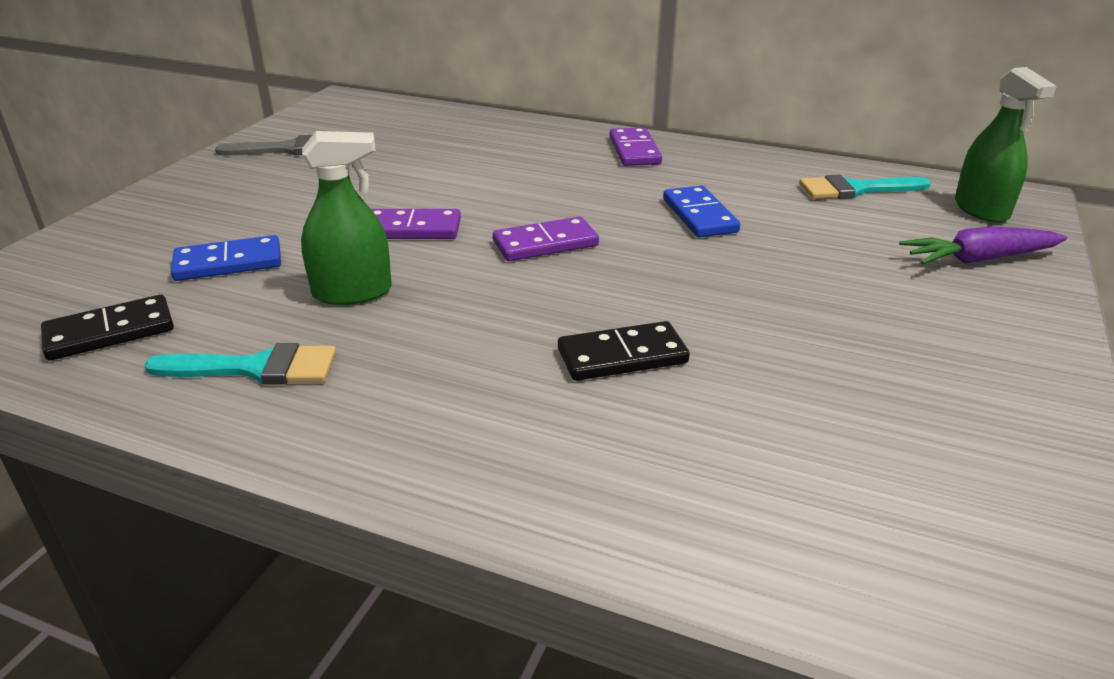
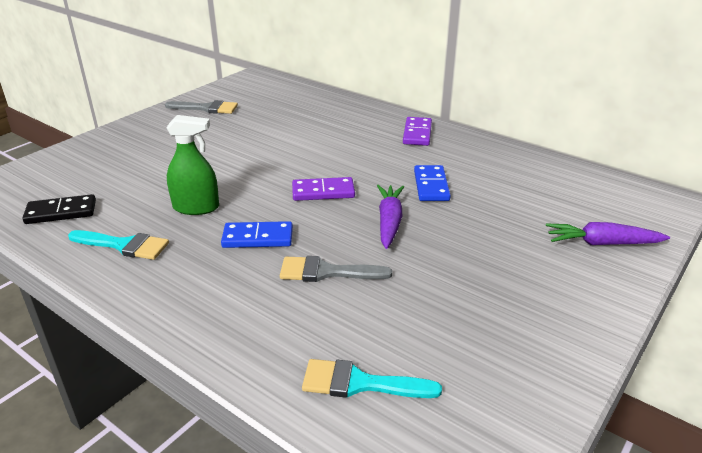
camera: 15 degrees right, 0 degrees up
(228, 263) = (139, 179): blue domino -> blue domino (258, 238)
(412, 229) = (250, 171): purple domino -> none
(622, 356) = (326, 272): black domino -> grey brush
(672, 272) = (389, 222): none -> purple carrot
(855, 189) = (550, 180): turquoise brush -> turquoise brush (360, 383)
(981, 209) = (631, 207): green spray bottle -> none

